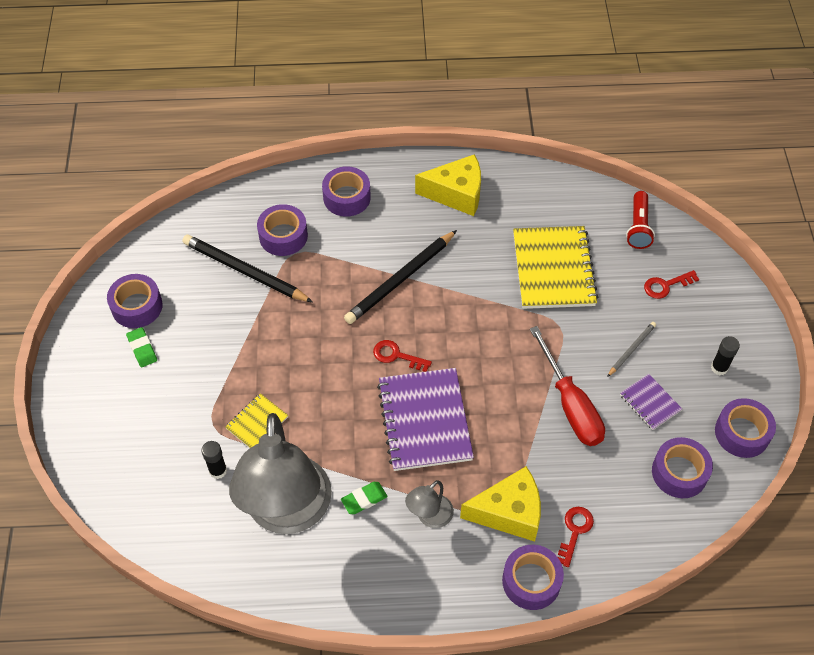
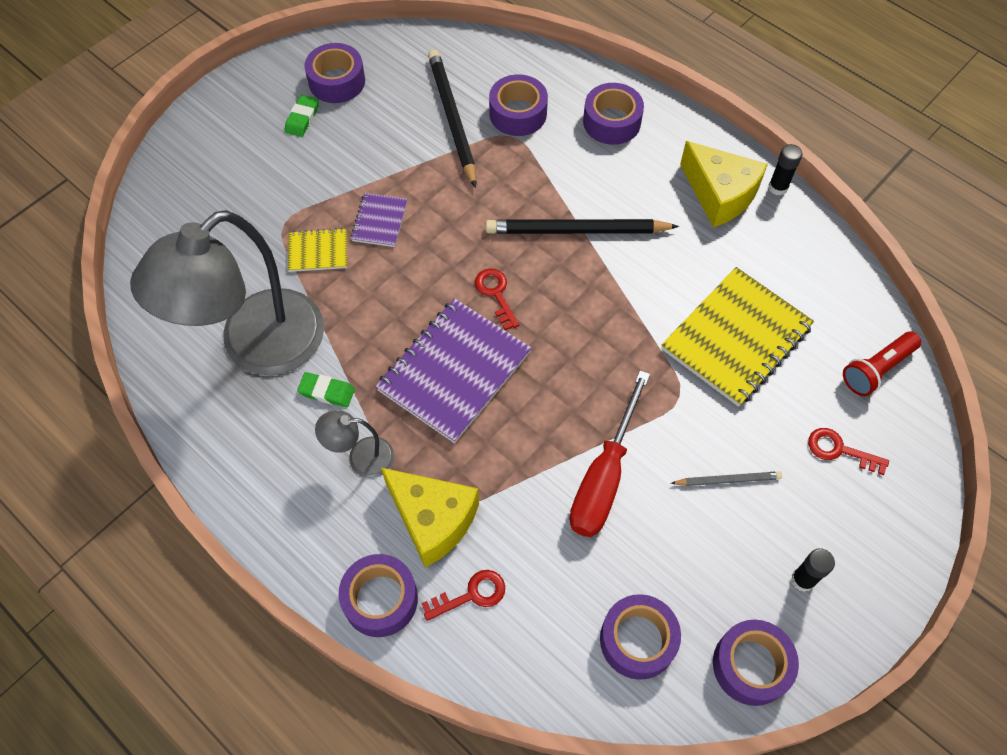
camera: 45 degrees right, 5 degrees up
(218, 470) = (245, 264): black glue stick -> black glue stick (778, 187)
(650, 403) = (686, 547): purple notebook -> purple notebook (379, 221)

